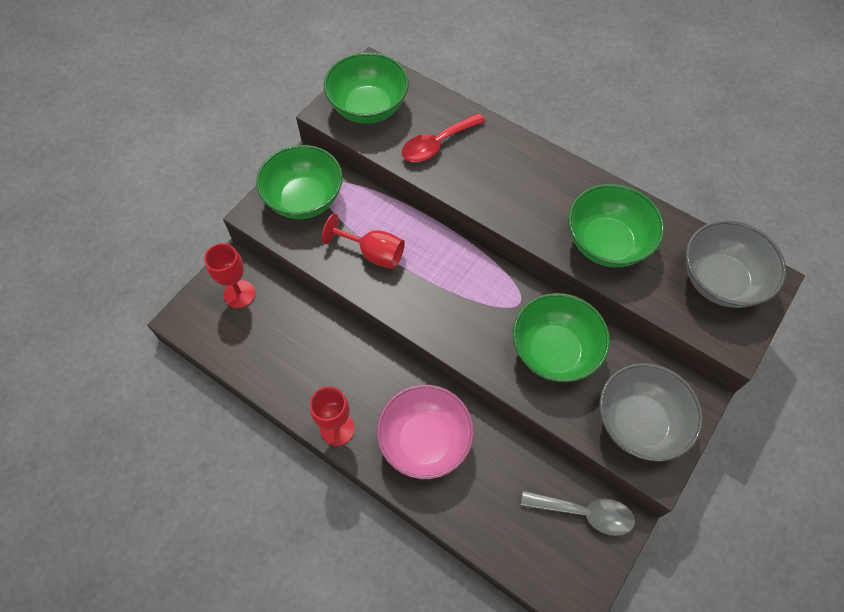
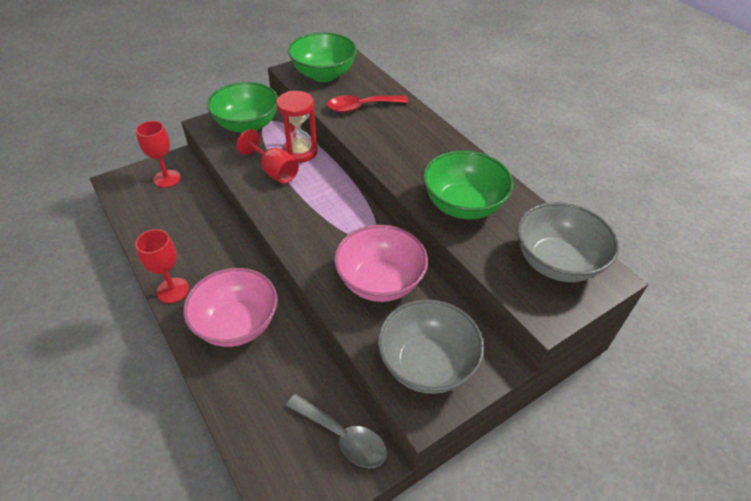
camera: 20 degrees right, 15 degrees down
(386, 217) = (300, 152): none -> red hourglass
(554, 351) = (380, 282): green bowl -> pink bowl

